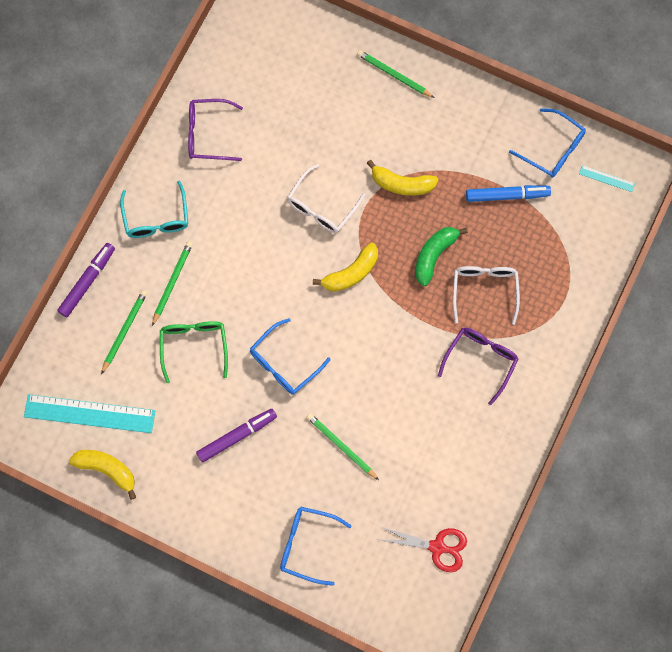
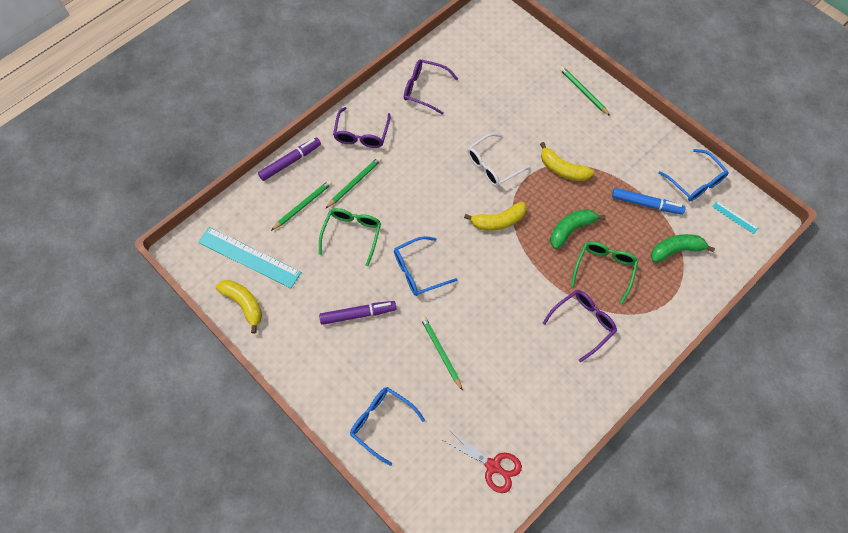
camera: 20 degrees right, 10 degrees down
(156, 218) = (361, 134): turquoise glasses -> purple glasses
(484, 290) = (604, 269): white glasses -> green glasses
(554, 240) = (676, 250): none -> green banana

